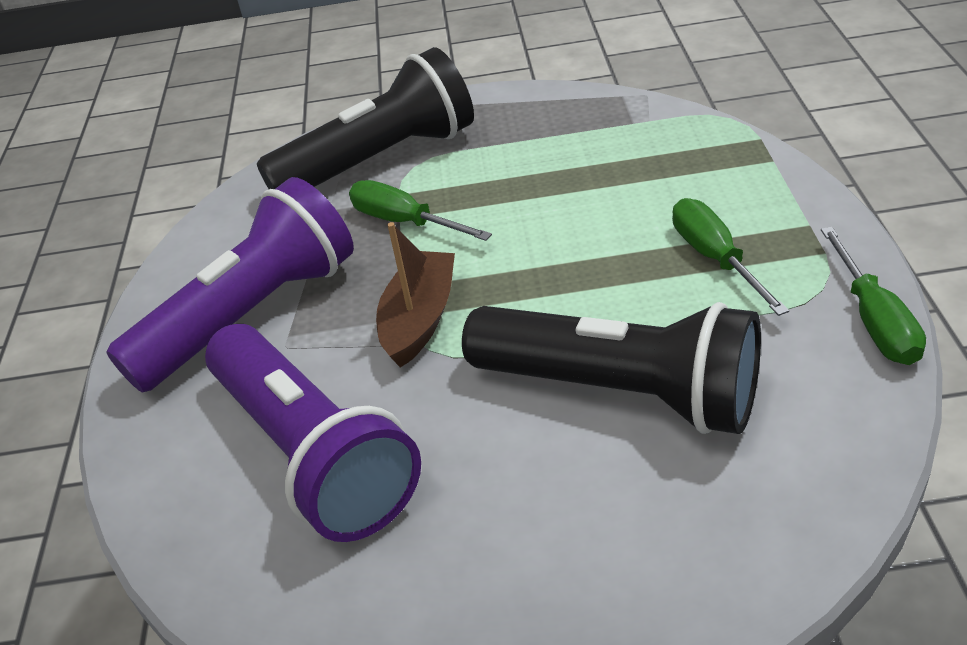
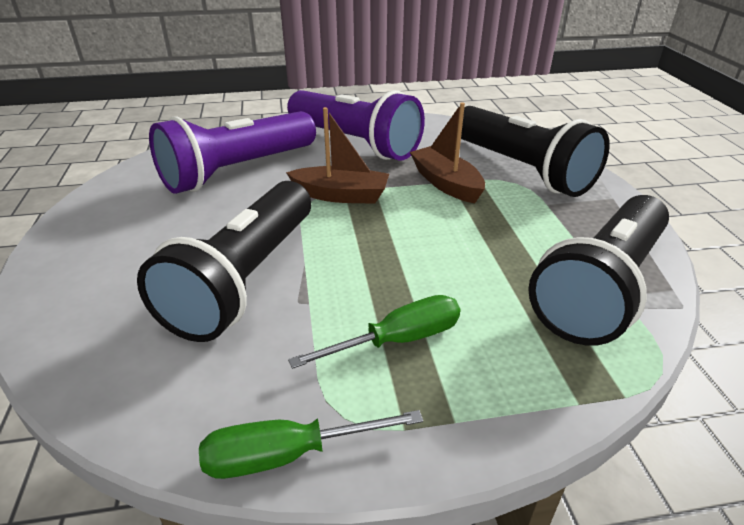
camera: 80 degrees right, 5 degrees down
(404, 222) = (446, 183): green screwdriver -> brown boat
(624, 132) = (601, 288): none -> black flashlight

